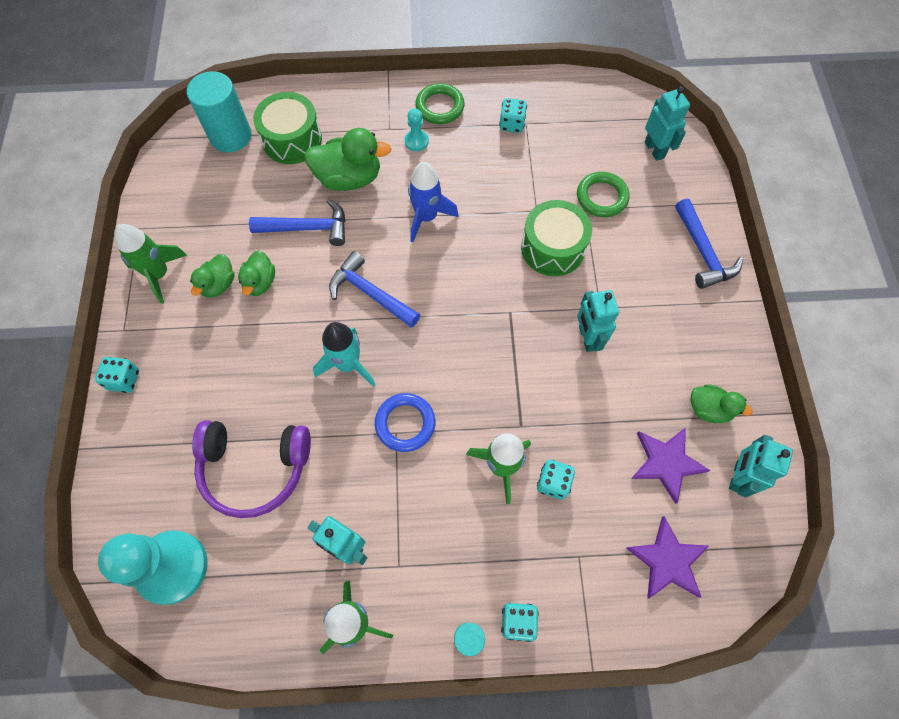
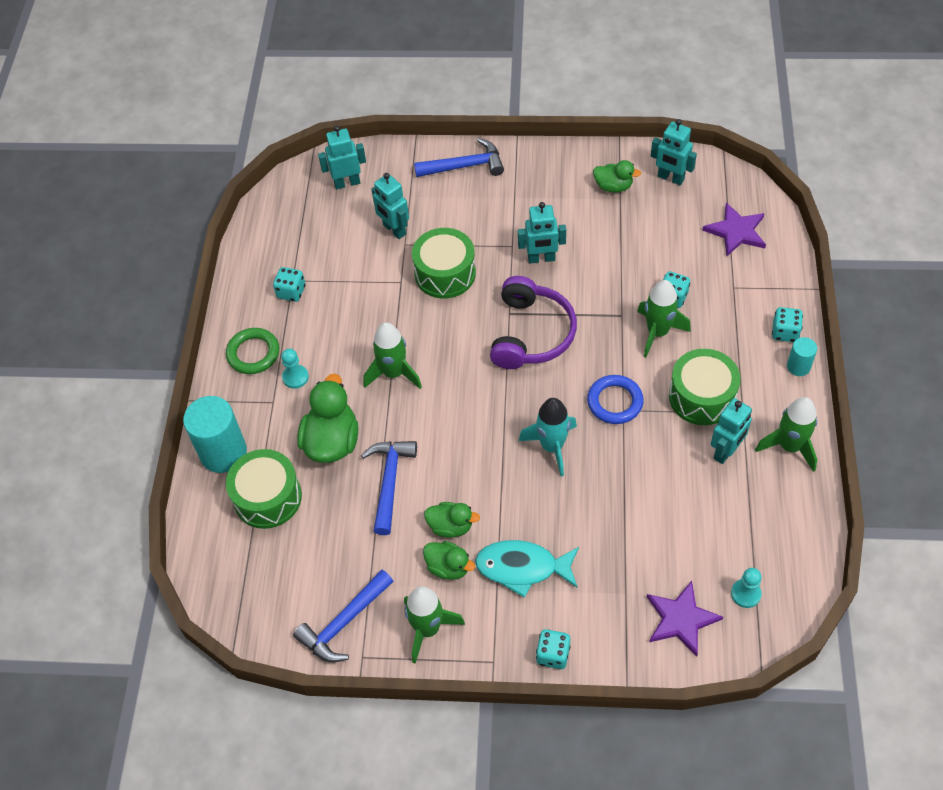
camera: 80 degrees left, 10 degrees down
(172, 567) = (745, 594): turquoise pawn -> turquoise pawn, size x0.45
(214, 347) = (522, 568): none -> turquoise fish
(230, 136) = (248, 563): turquoise cylinder -> turquoise cylinder (223, 452)
(255, 468) = (653, 526): purple headphones -> purple headphones (531, 334)
(370, 293) = (475, 426): blue hammer -> blue hammer (343, 623)
(417, 518) = (701, 397): none -> green drum
(426, 217) = (393, 373): blue rocket -> green rocket
(601, 197) = (394, 230): green ring -> turquoise robot
(666, 463) = (658, 220): purple star -> purple star (681, 619)
(708, 409) = (613, 186): green duck -> green duck turned 75 degrees clockwise

